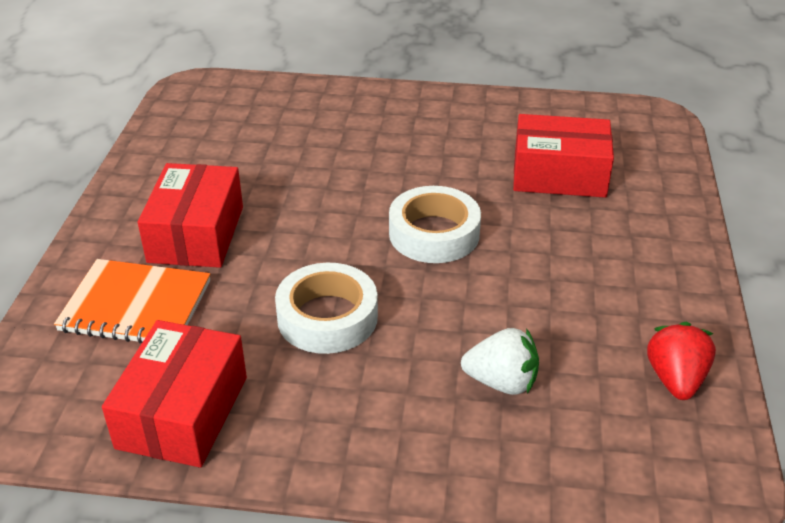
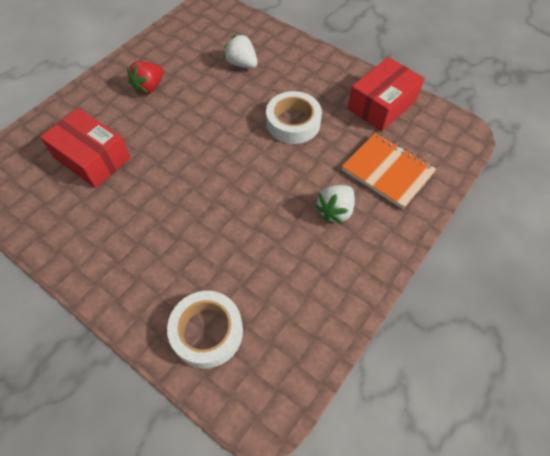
camera: 150 degrees left, 20 degrees up
(196, 234) = (335, 211): red box -> white strawberry
(434, 234) = (202, 148): white tape -> white tape (207, 332)
(675, 379) = (176, 39): red strawberry -> red strawberry (149, 87)

